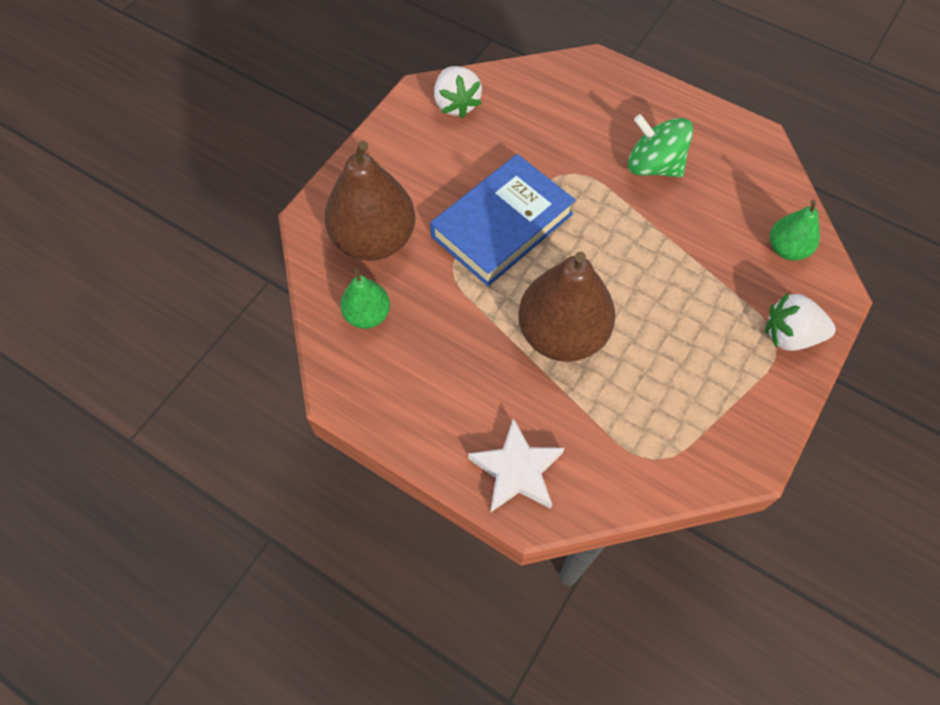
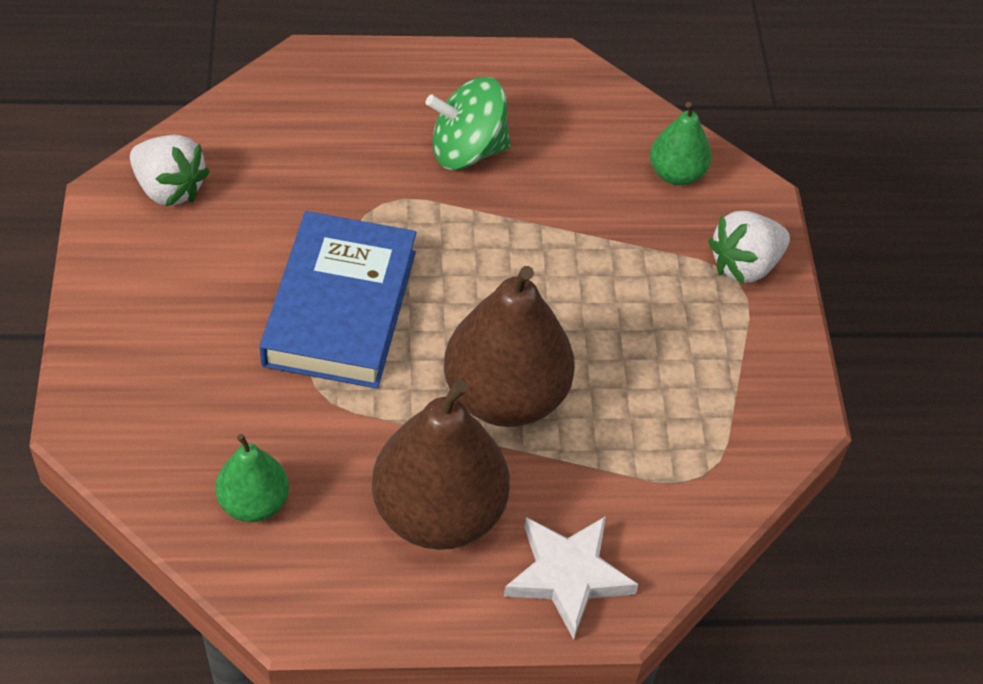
camera: 40 degrees left, 10 degrees down
(374, 240) = (190, 408): brown pear -> brown pear (438, 513)

